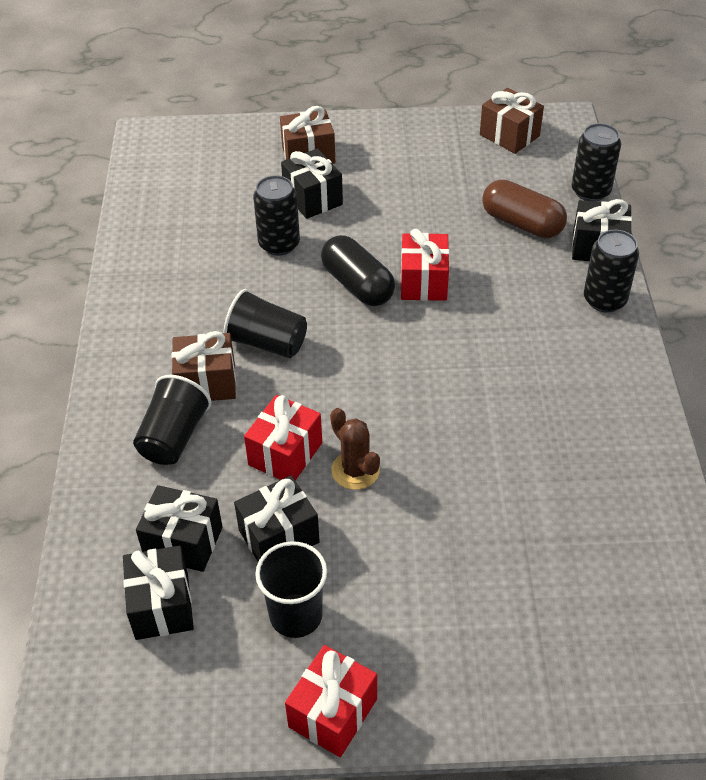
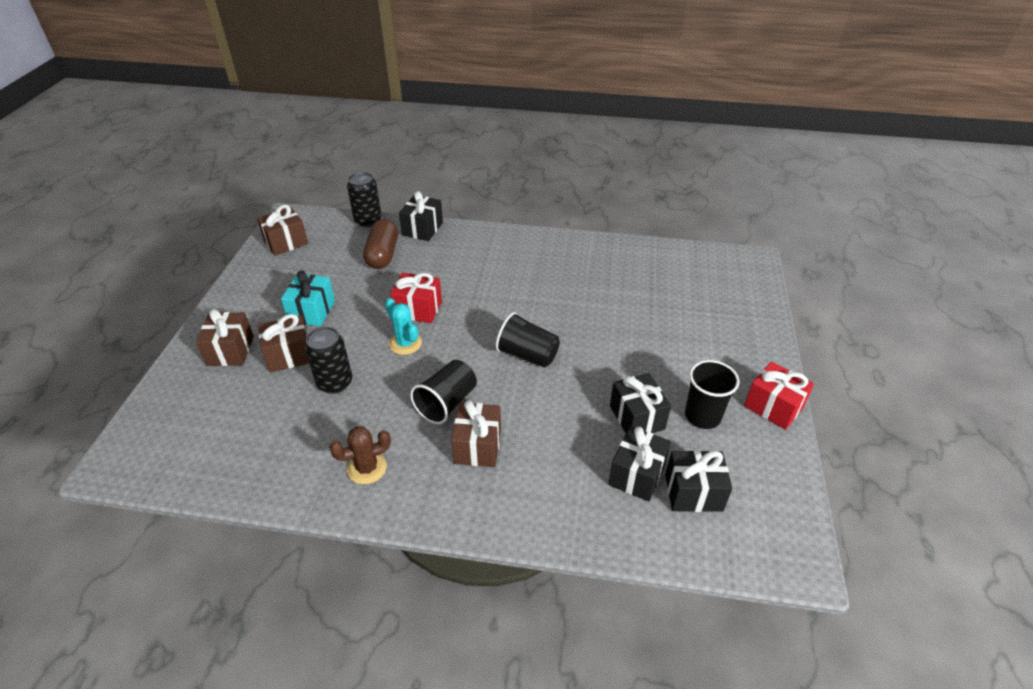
camera: 80 degrees left, 5 degrees down
(174, 437) = (531, 473): black cup -> black cup (527, 355)
(285, 454) = (563, 405): red gift -> none
(312, 198) = (289, 355): black gift -> brown gift
(355, 470) = (585, 370): brown cactus -> brown cactus (367, 468)
(357, 285) = (405, 343): black capsule -> turquoise cactus
(389, 194) = (312, 311): none -> turquoise gift
(522, 223) = (383, 254): brown capsule -> brown capsule turned 45 degrees counterclockwise
(604, 300) = (470, 236): black can -> none

